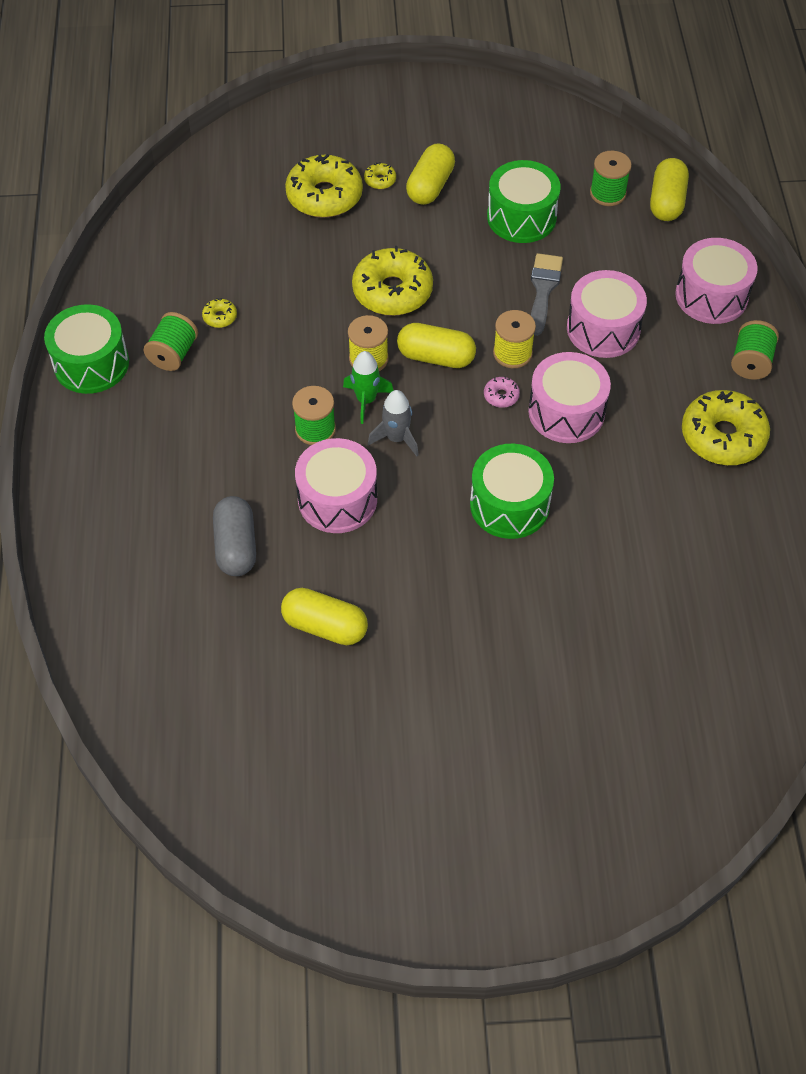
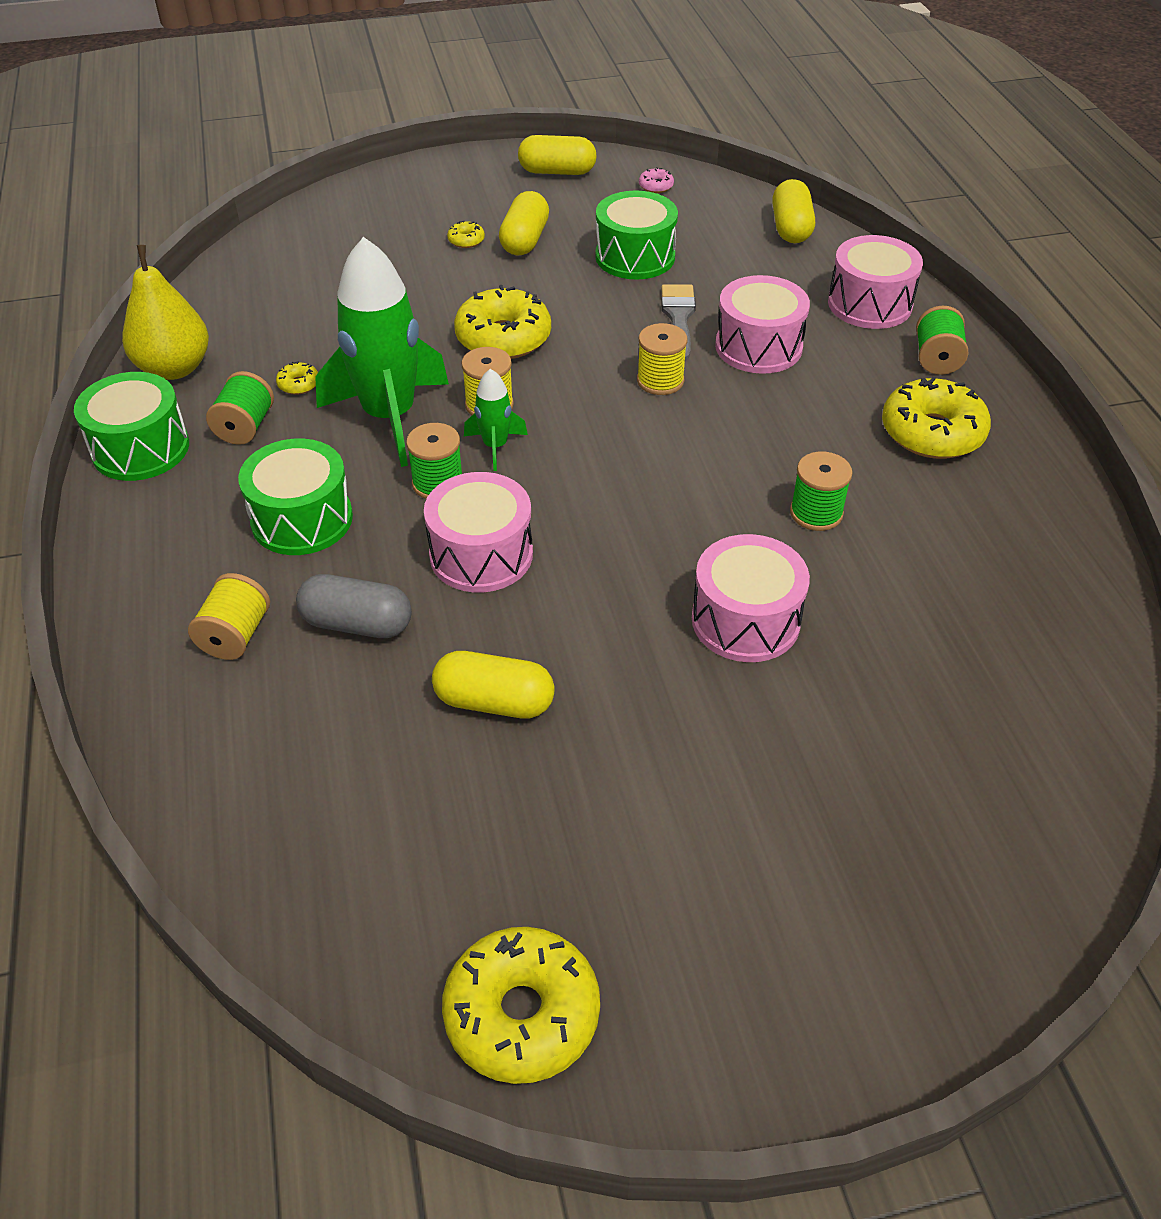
camera: 10 degrees left, 10 degrees down
(123, 287) = (174, 368): none -> yellow pear
(147, 542) = (235, 635): none -> yellow spool
(236, 546) = (357, 624): grey capsule -> grey capsule turned 60 degrees counterclockwise
(287, 360) = (389, 417): none -> green rocket
(324, 196) = (405, 260): yellow donut -> yellow donut (522, 1014)
(396, 438) = (542, 480): grey rocket -> none
(436, 357) = (570, 394): yellow capsule -> yellow capsule (557, 172)
(501, 396) = (658, 423): pink donut -> pink donut (656, 186)
(509, 505) = (700, 533): green drum -> green drum (302, 519)
(566, 412) = (741, 430): pink drum -> pink drum (745, 620)
(607, 193) = (724, 227): green spool -> green spool (816, 513)

